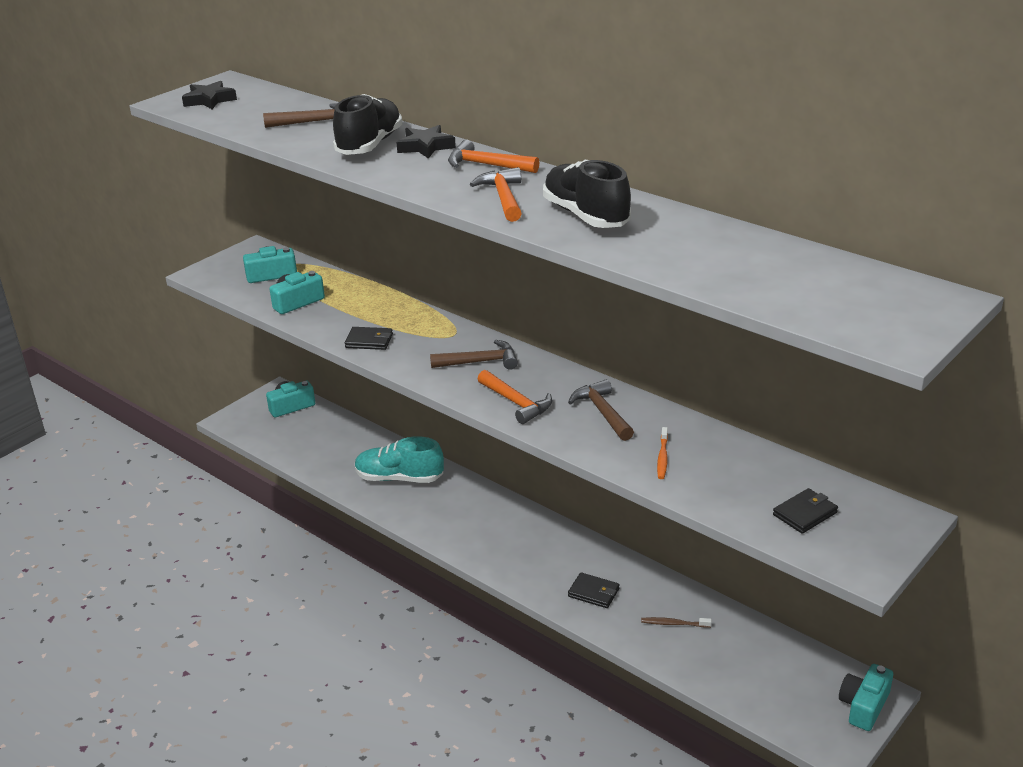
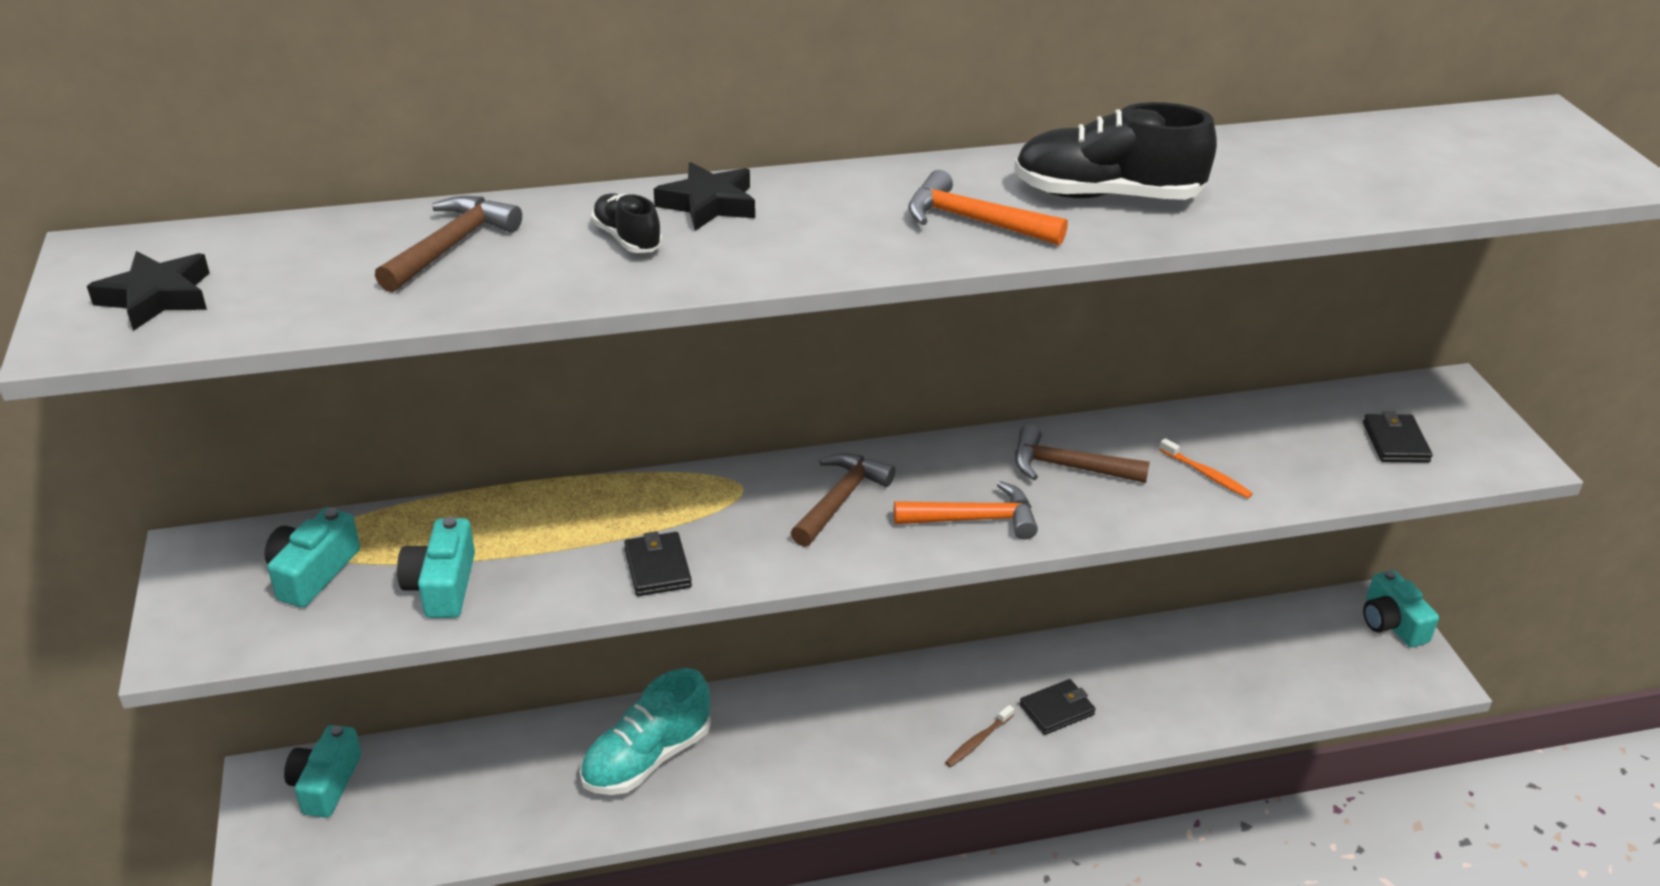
camera: 55 degrees left, 5 degrees up
(369, 145) = (627, 239): black shoe -> black shoe, size x0.52
(369, 341) = (658, 568): black wallet -> black wallet turned 60 degrees counterclockwise
(486, 165) = (847, 190): orange hammer -> none
(674, 624) = (1165, 678): brown toothbrush -> brown toothbrush (978, 741)

